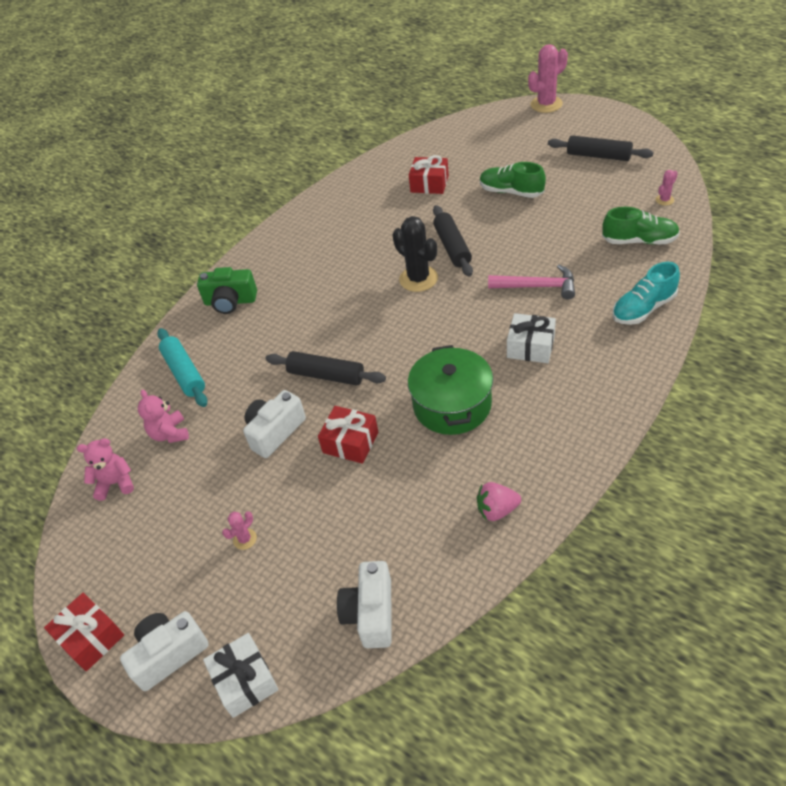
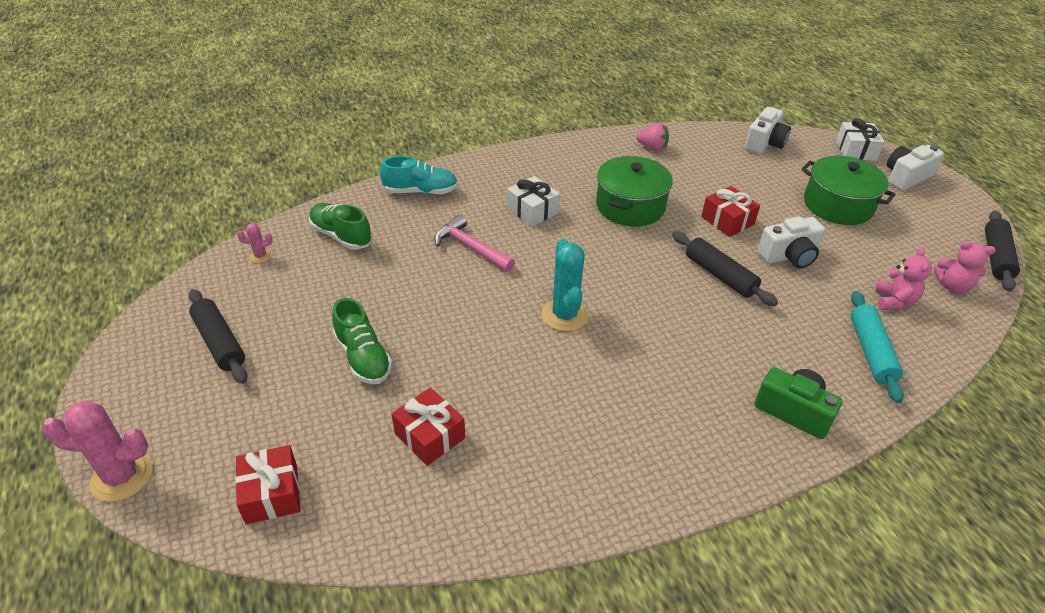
camera: 155 degrees left, 5 degrees down
(91, 638) = (966, 205): red gift -> red gift (272, 493)
(169, 654) = (906, 177): white camera -> white camera turned 150 degrees clockwise
(245, 539) = (838, 205): pink cactus -> green pot
(418, 279) = (564, 315): black cactus -> turquoise cactus
(452, 247) = (498, 329): black rolling pin -> black rolling pin (996, 257)

